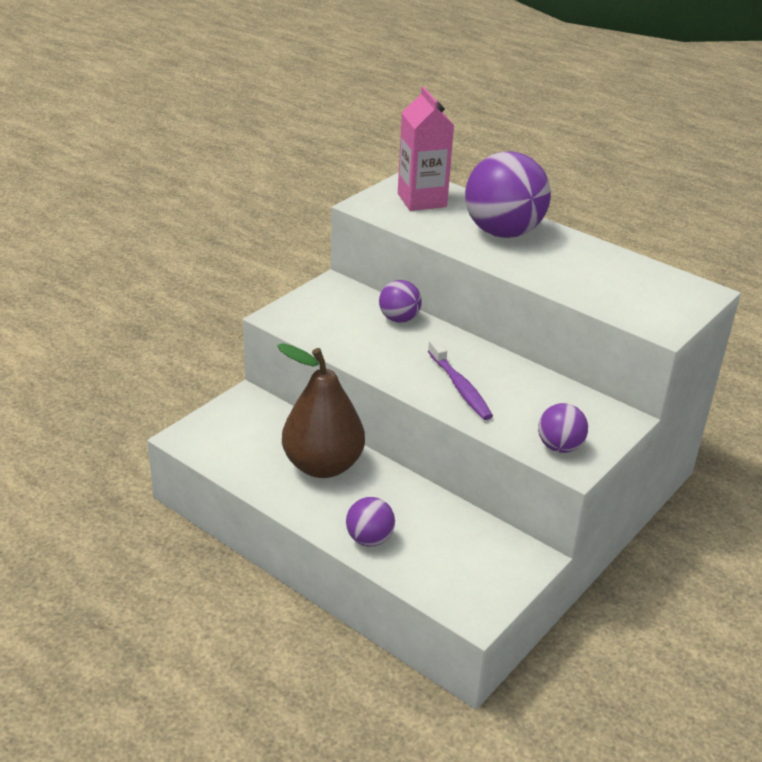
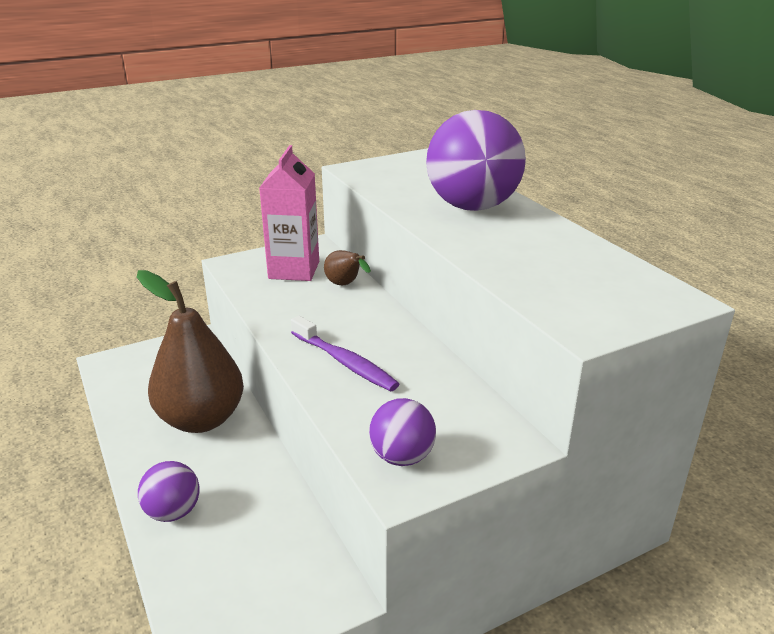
camera: 25 degrees right, 5 degrees down
(399, 319) = (345, 285): purple ball -> brown pear
(422, 200) = (414, 171): pink carton -> pink carton (294, 270)
(460, 387) = (345, 362): purple toothbrush -> purple toothbrush turned 45 degrees counterclockwise

